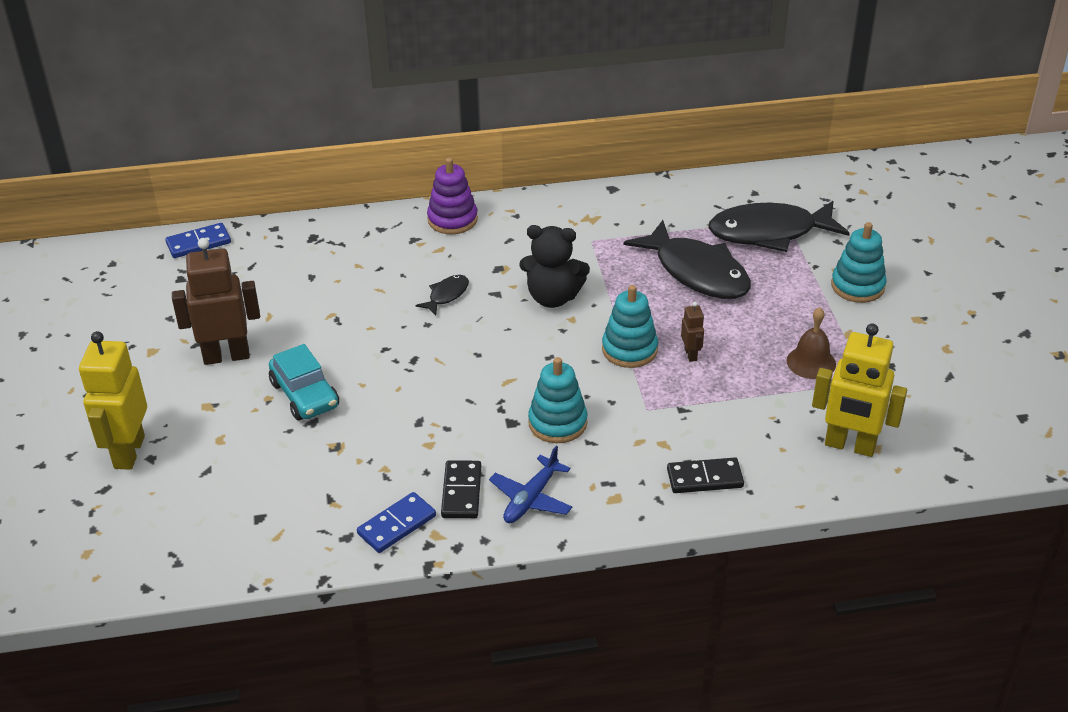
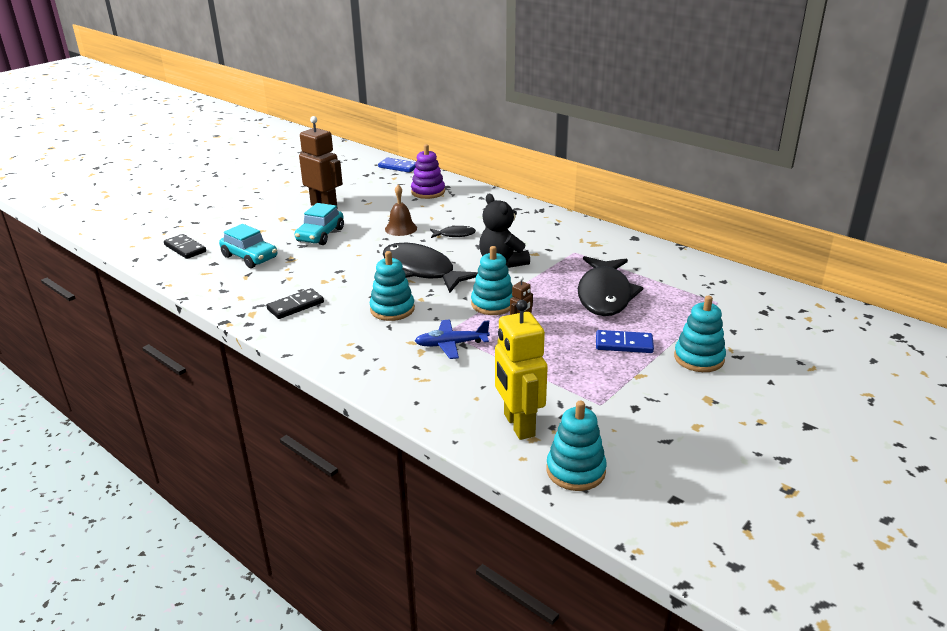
camera: 50 degrees right, 10 degrees down
(128, 452) = (226, 216): yellow robot -> none
(285, 479) = (250, 257): none -> turquoise car
(396, 525) = (247, 299): blue domino -> blue domino (624, 344)
(452, 220) = (521, 210): purple stacking toy -> purple stacking toy (428, 192)
(531, 498) = (315, 328): blue plane -> blue plane (451, 344)
(704, 478) = (407, 379): black domino -> black domino (185, 248)
(769, 232) = (692, 302): black fish -> black fish (422, 271)
(811, 362) = (584, 373): brown bell -> brown bell (401, 228)
(942, 448) = (575, 470): none -> turquoise stacking toy

